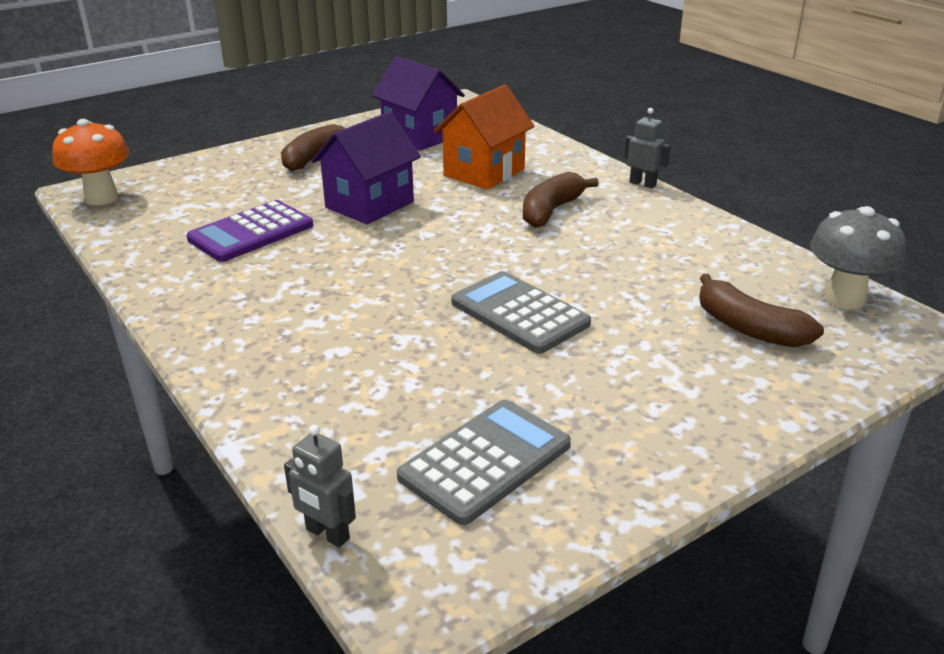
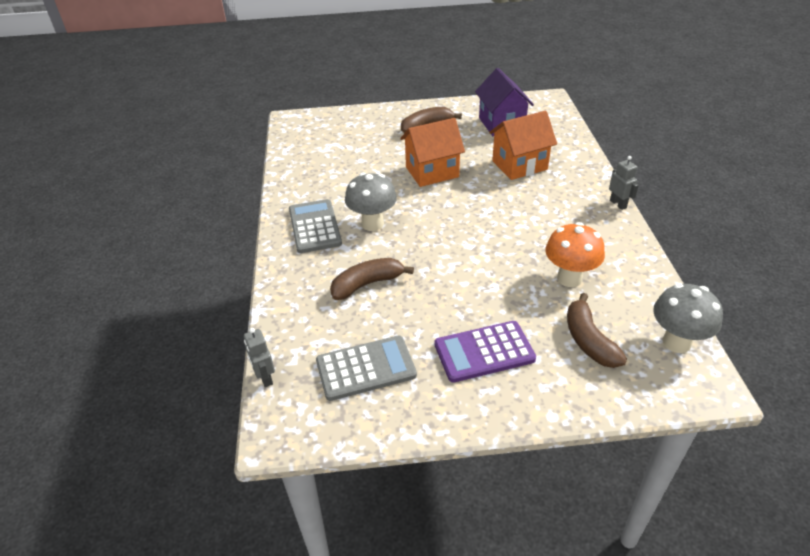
camera: 30 degrees right, 10 degrees up
(101, 198) = (296, 127): orange mushroom -> orange mushroom (569, 278)
(251, 232) = (354, 174): purple calculator -> purple calculator (484, 352)
(333, 283) = (372, 224): none -> grey mushroom
(369, 205) = (432, 172): purple house -> orange house
(519, 313) = (457, 280): grey calculator -> grey calculator (314, 227)
(551, 211) = (538, 209): brown banana -> brown banana (367, 284)

